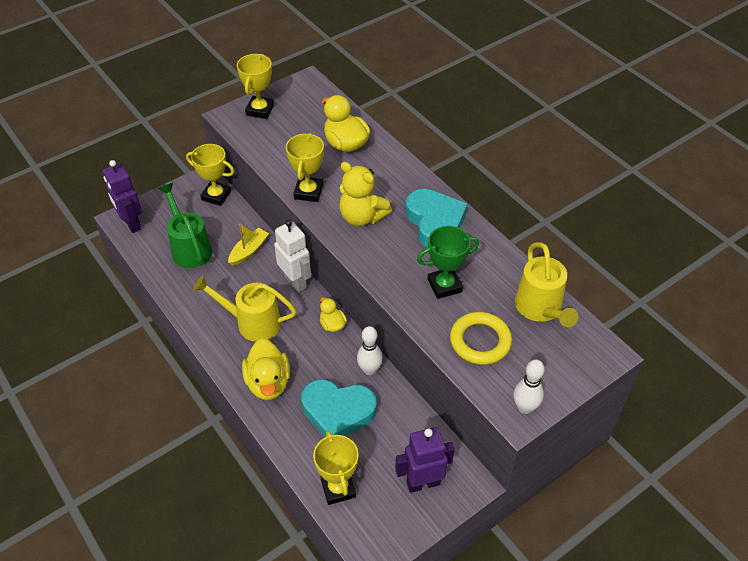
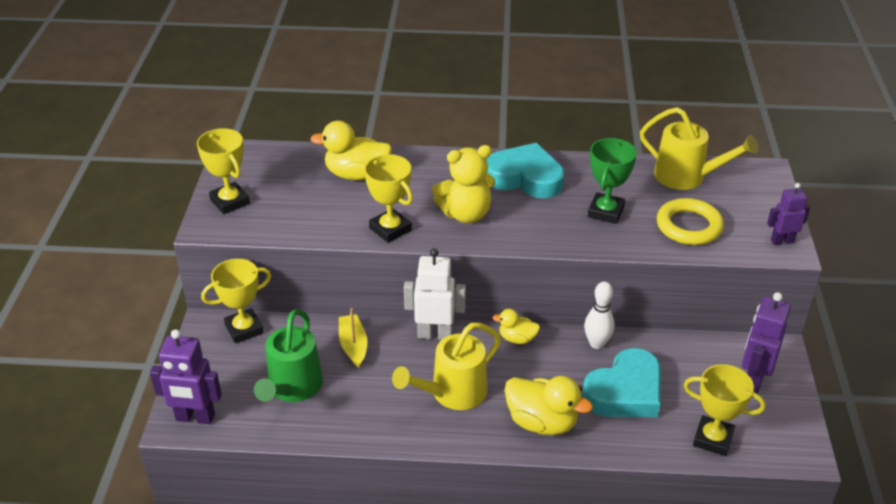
camera: 50 degrees left, 10 degrees down
(189, 248) = (292, 388): green watering can -> green watering can turned 90 degrees counterclockwise
(525, 407) = (782, 241): white bowling pin -> purple robot

